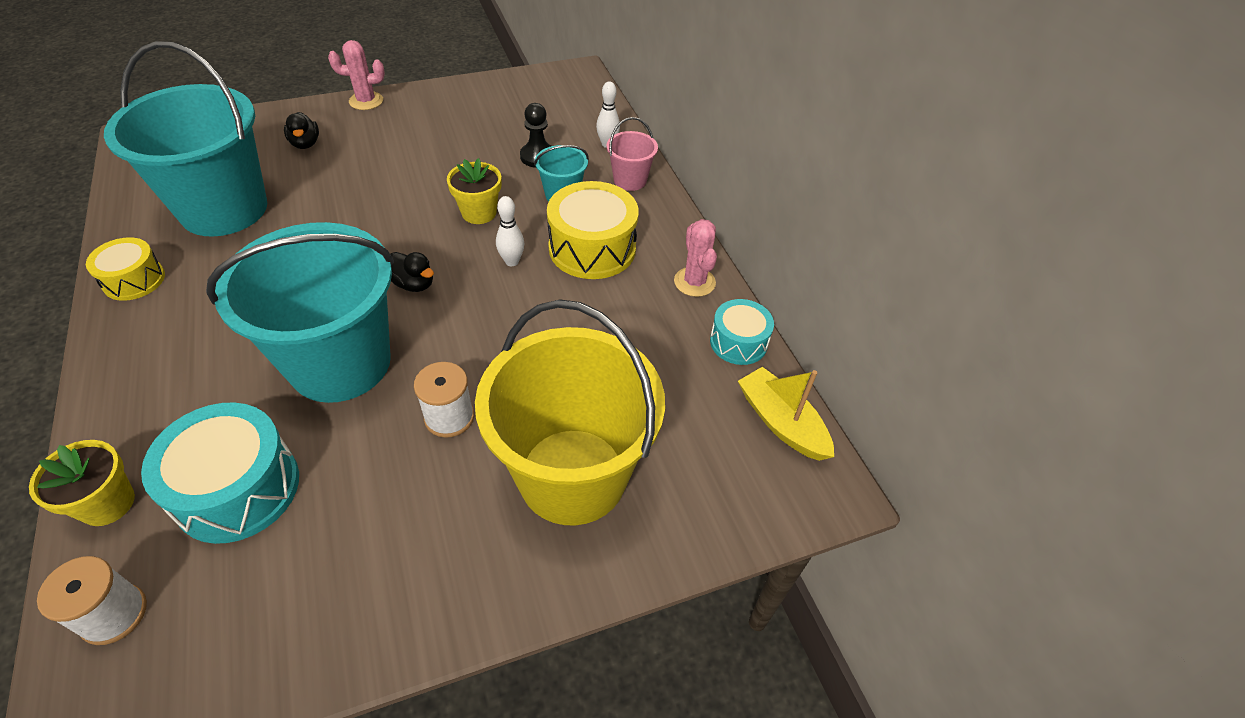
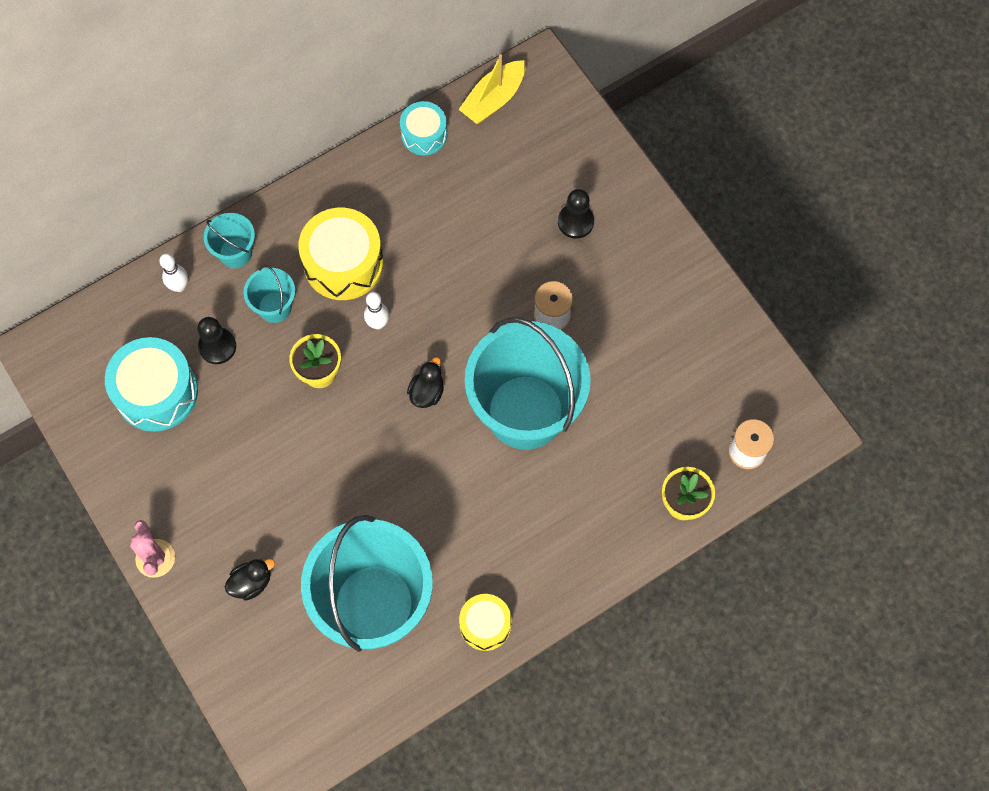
camera: 100 degrees left, 20 degrees up
(237, 488) = (648, 427): turquoise drum -> turquoise drum (156, 392)
(572, 475) = (575, 222): yellow bucket -> black pawn
(630, 180) = (235, 253): pink bucket -> turquoise bucket
(694, 282) = (364, 175): pink cactus -> none

